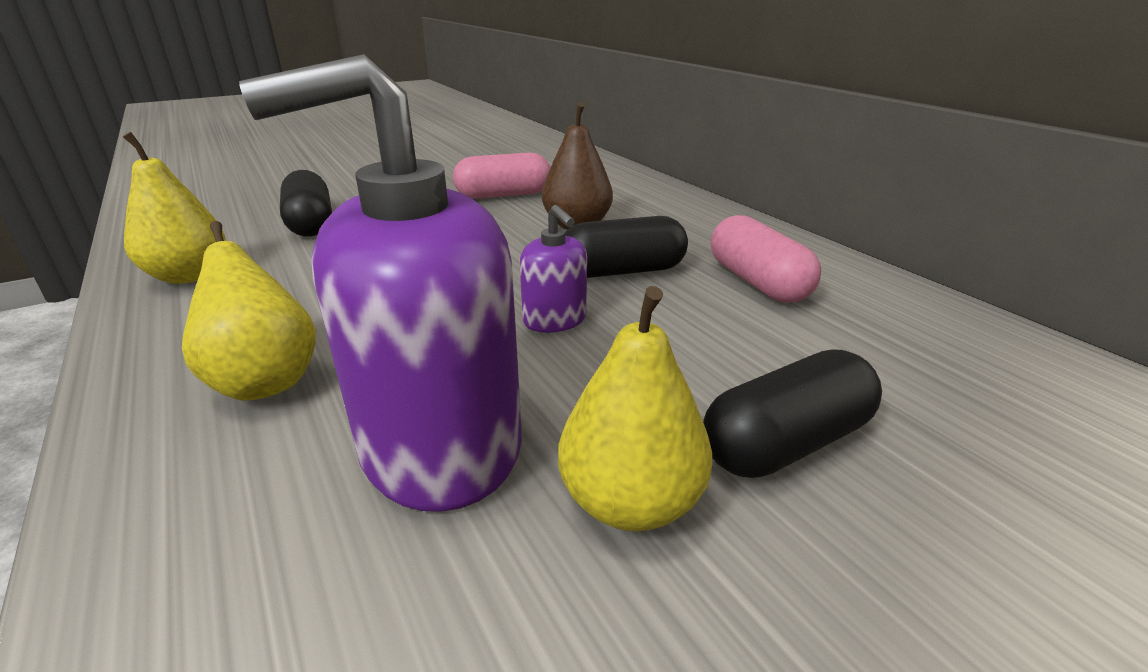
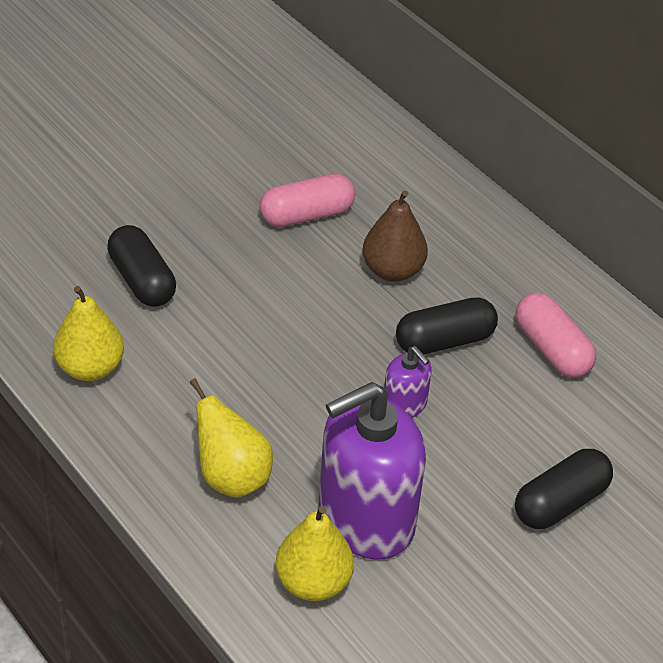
camera: 10 degrees left, 15 degrees up
(630, 502) = (478, 546): yellow pear -> yellow pear (313, 583)

